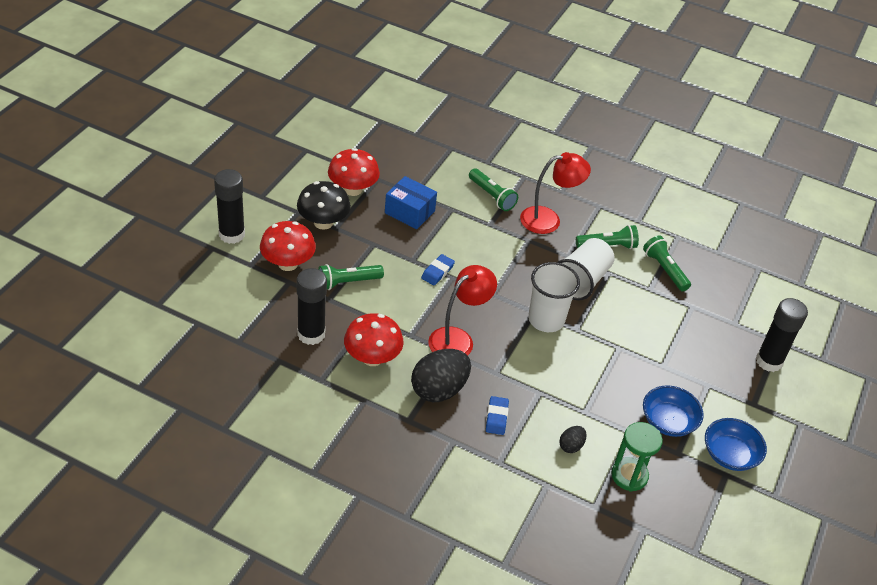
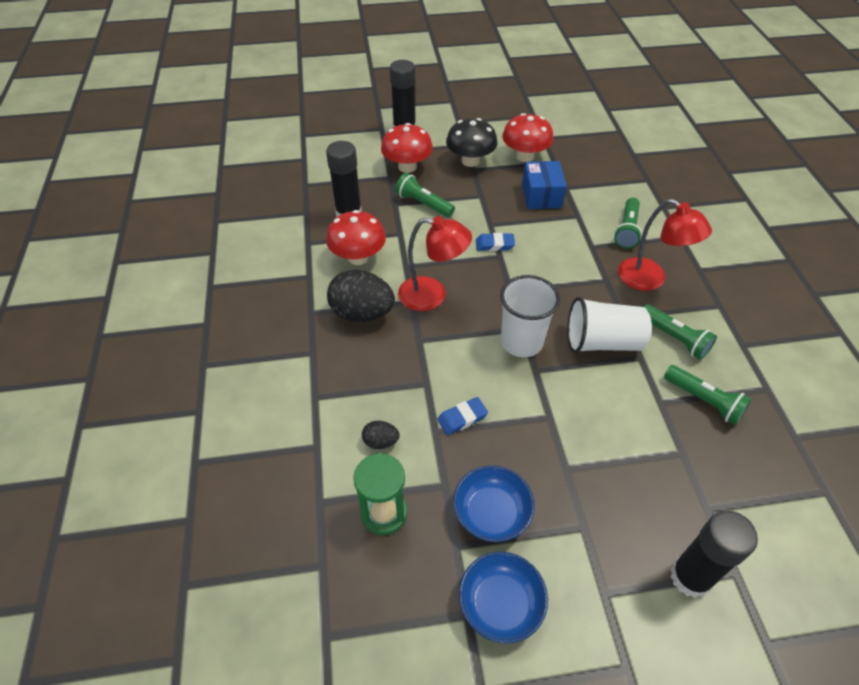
camera: 60 degrees right, 5 degrees up
(496, 417) = (366, 367): blue eraser -> blue eraser (462, 418)
(664, 269) = (704, 401): green flashlight -> green flashlight turned 105 degrees clockwise

